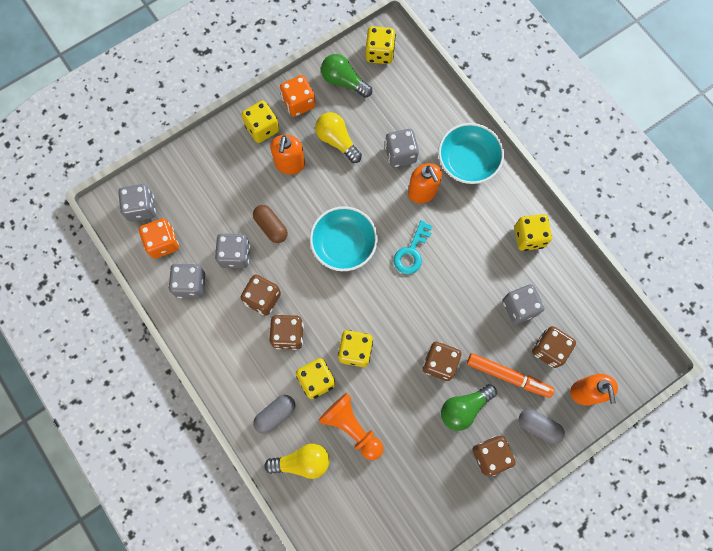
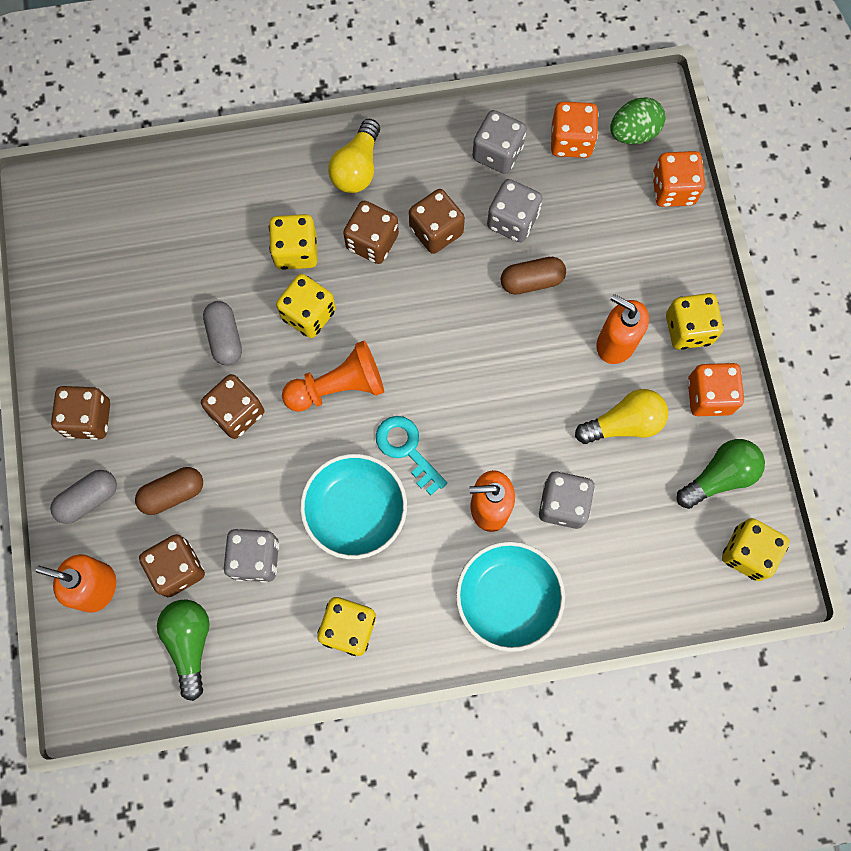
camera: 115 degrees right, 0 degrees up
(141, 208) = (633, 133): grey dice -> green egg
(172, 170) = (673, 189): none -> orange dice
(275, 414) = (279, 187): grey capsule -> grey capsule (225, 338)
(302, 462) = (206, 194): yellow light bulb -> yellow light bulb (357, 168)
(344, 244) = (461, 364): turquoise bowl -> turquoise bowl (355, 511)
(352, 427) = (215, 268): orange pawn -> orange pawn (338, 387)
(464, 408) = (163, 415): green light bulb -> green light bulb (190, 643)
(508, 376) = (173, 494): orange marker -> brown capsule

